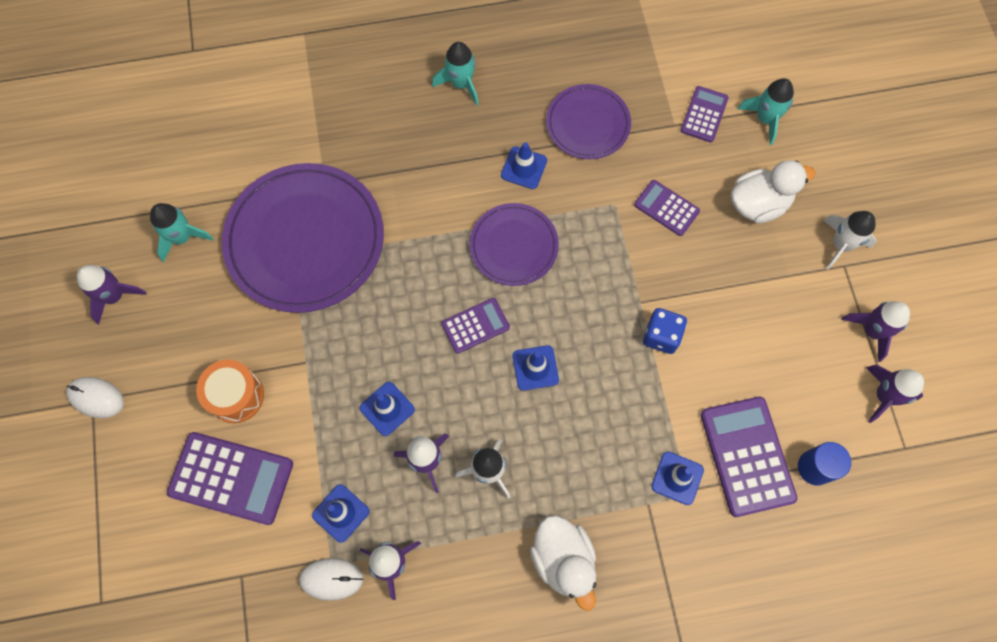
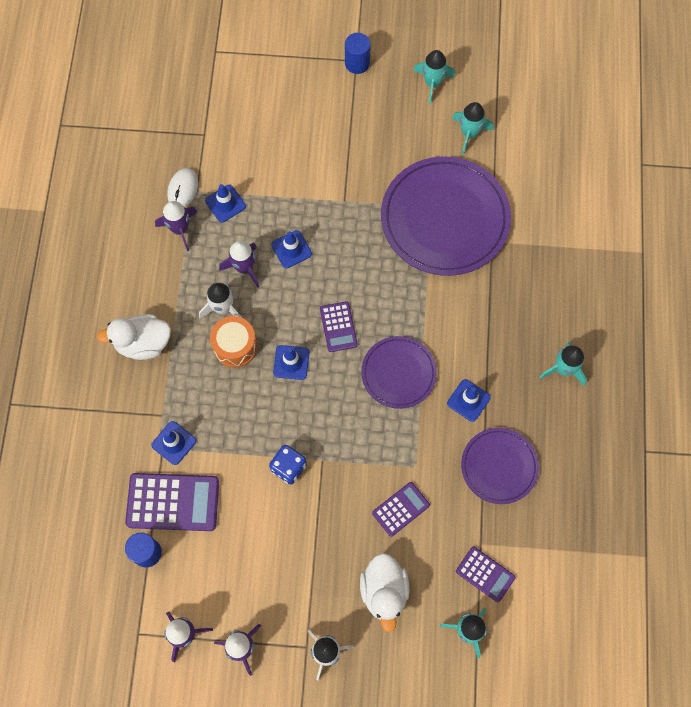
camera: 105 degrees right, 0 degrees up
(96, 398) = (357, 63): white mouse -> blue cylinder
(114, 296) = (432, 83): purple rocket -> turquoise rocket
(231, 478) = (272, 139): purple calculator -> none
(236, 396) = (332, 151): orange drum -> orange drum (235, 346)

